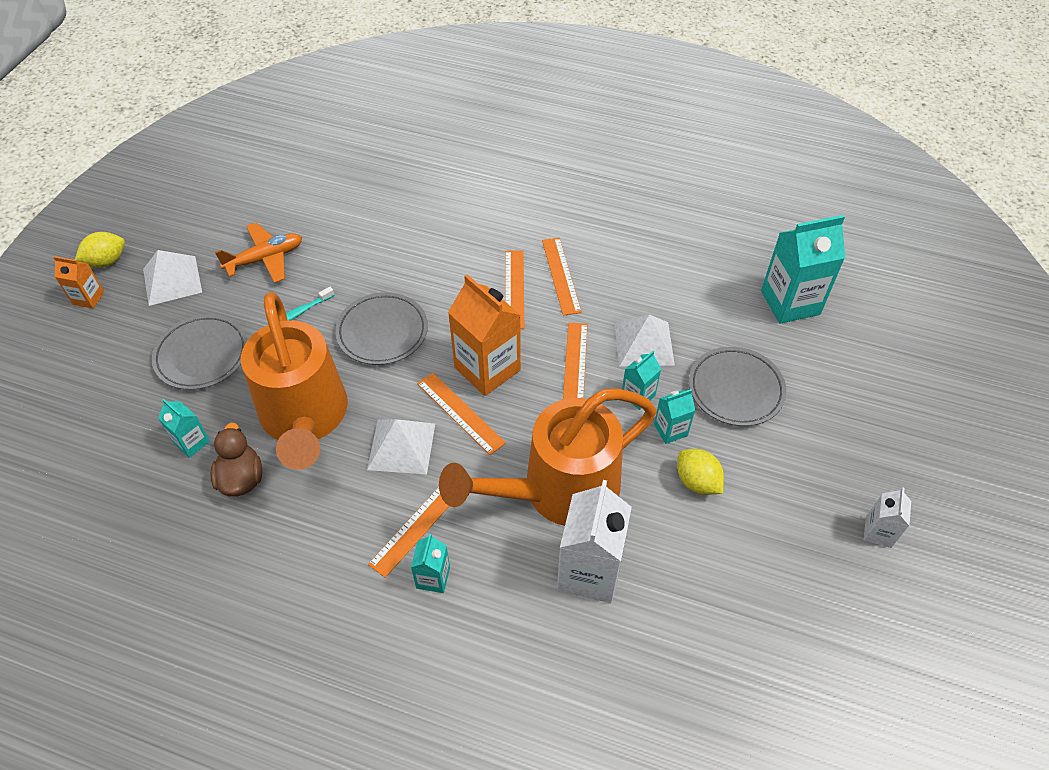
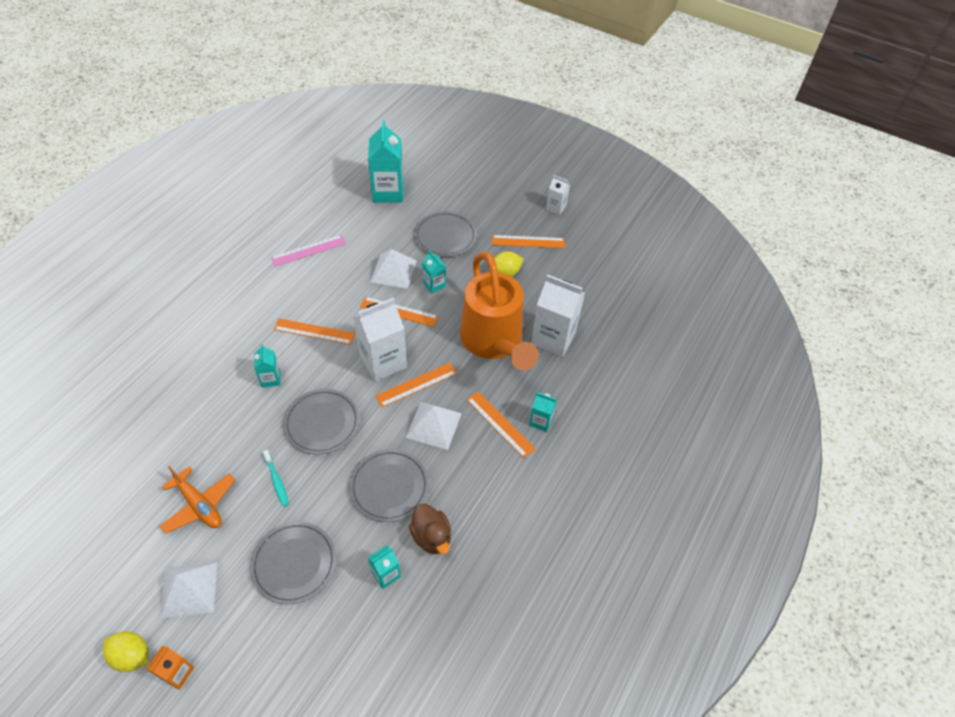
camera: 80 degrees left, 0 degrees up
(107, 261) = (132, 656): yellow lemon -> yellow lemon turned 45 degrees counterclockwise
(241, 478) = (431, 537): brown duck -> brown duck turned 120 degrees counterclockwise
(265, 259) = (199, 505): orange plane -> orange plane turned 150 degrees clockwise
(305, 419) = (389, 487): orange watering can -> grey plate
(487, 369) = (383, 362): orange carton -> white carton
(560, 275) = (313, 301): orange ruler -> orange ruler (528, 242)
(642, 248) = (308, 250): none -> pink ruler
(670, 430) = (465, 275): turquoise carton -> turquoise carton (270, 379)

